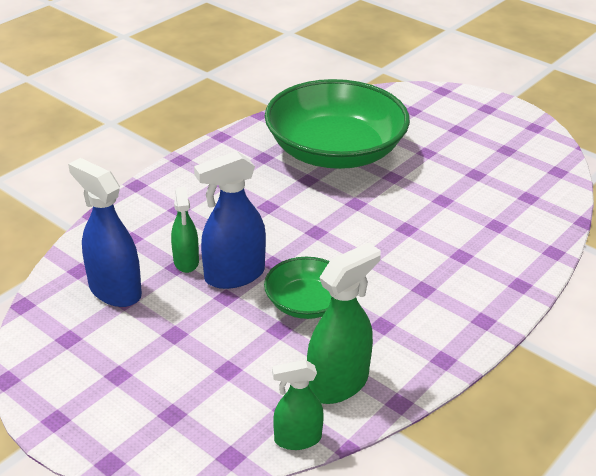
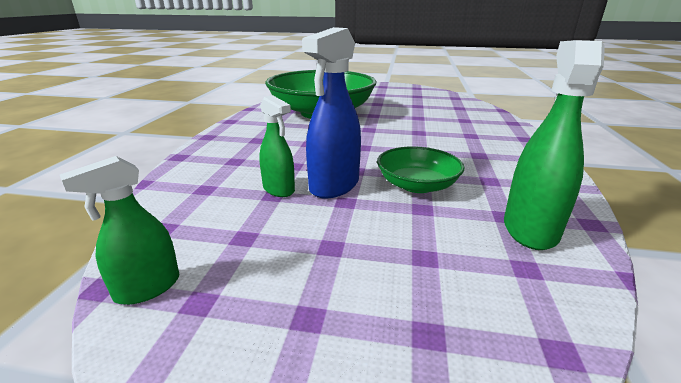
camera: 30 degrees left, 10 degrees down
(115, 290) = (223, 232): blue spray bottle -> none
(297, 439) = (582, 293): green spray bottle -> green spray bottle (147, 288)

